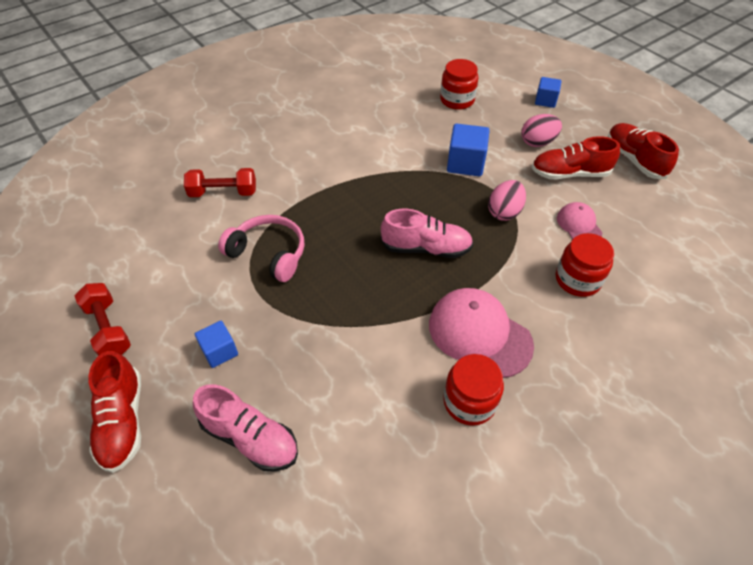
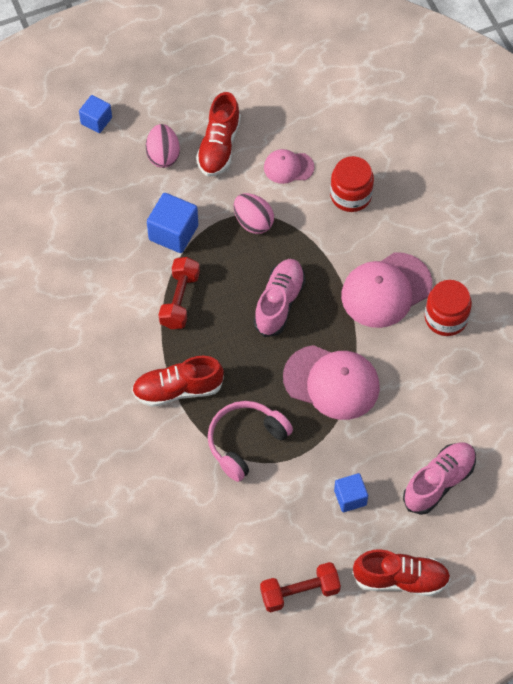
camera: 75 degrees left, 10 degrees up
(223, 193) = (142, 475): red dumbbell -> red dumbbell (180, 300)
(351, 308) = (331, 382): none -> pink cap
(457, 100) = (63, 206): red jar -> none
(634, 160) = (217, 83): red shoe -> red shoe (178, 389)

